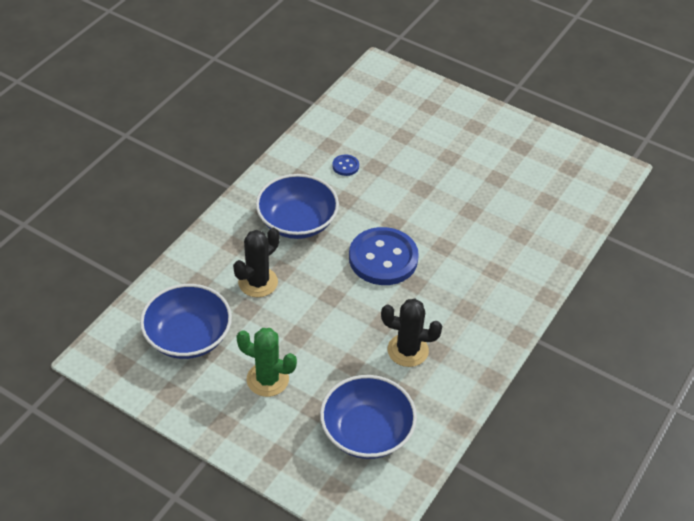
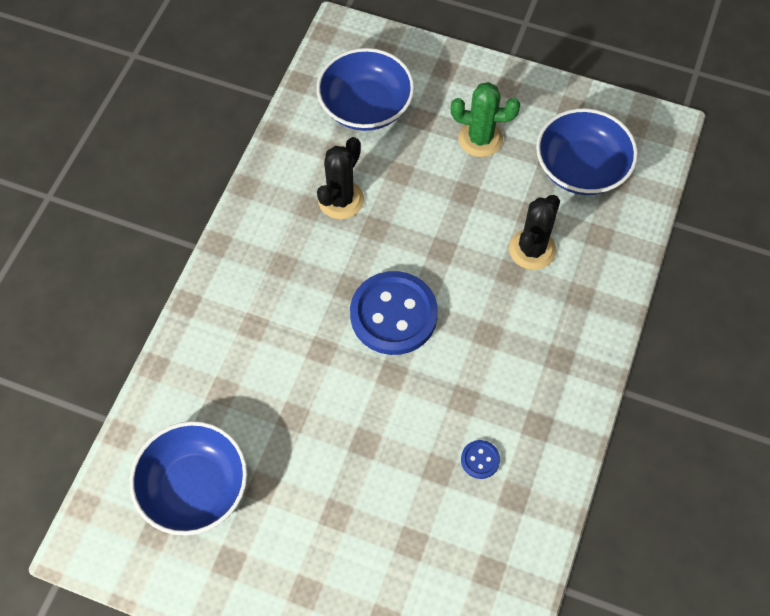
camera: 170 degrees right, 15 degrees up
(297, 222) = (515, 347): blue bowl -> blue bowl (194, 487)
(408, 350) = (341, 200): black cactus -> black cactus turned 60 degrees counterclockwise

